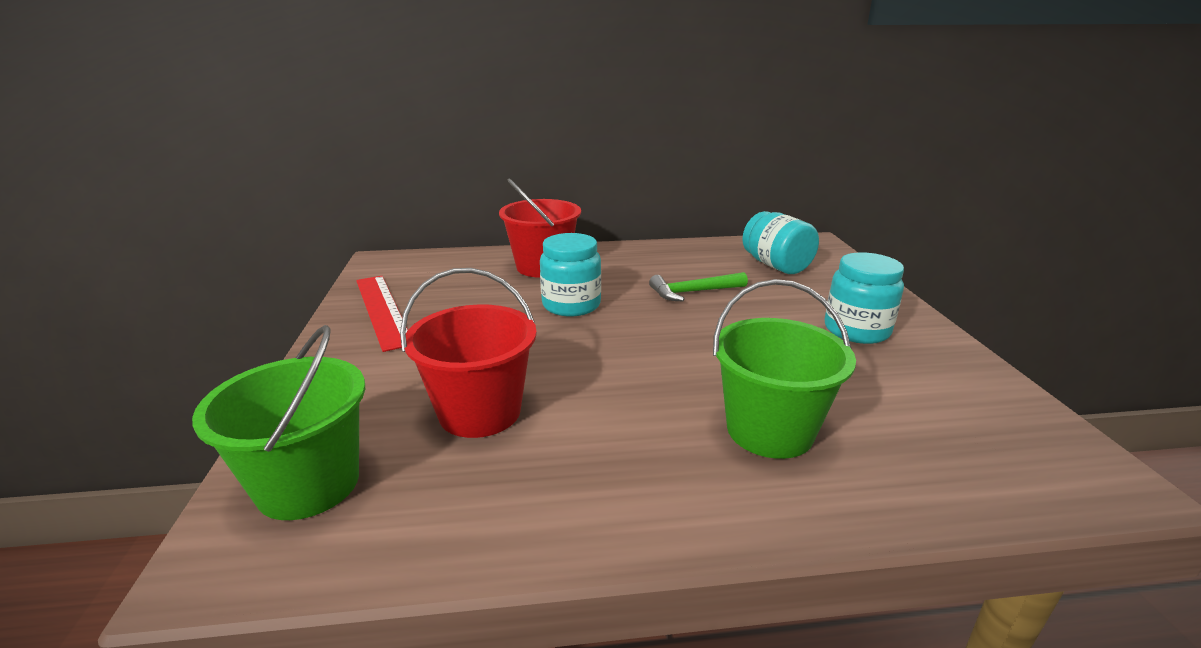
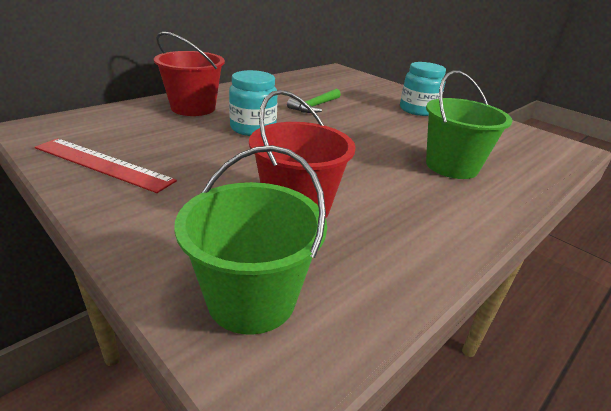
camera: 40 degrees left, 5 degrees up
(776, 265) = (336, 84): turquoise jar -> none

